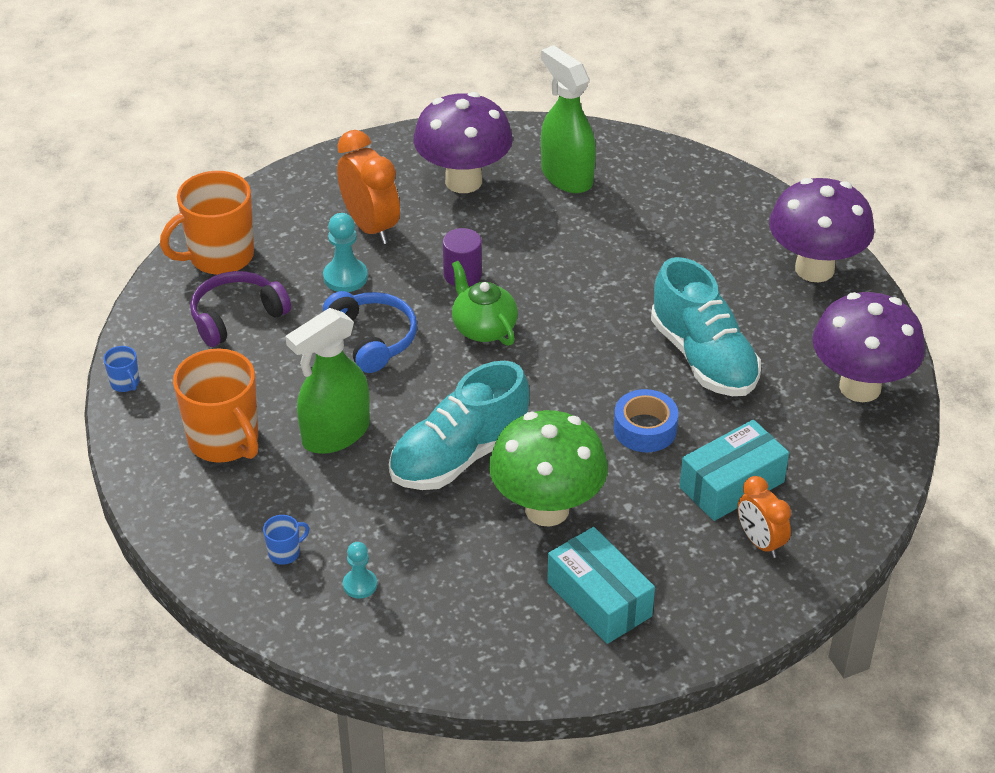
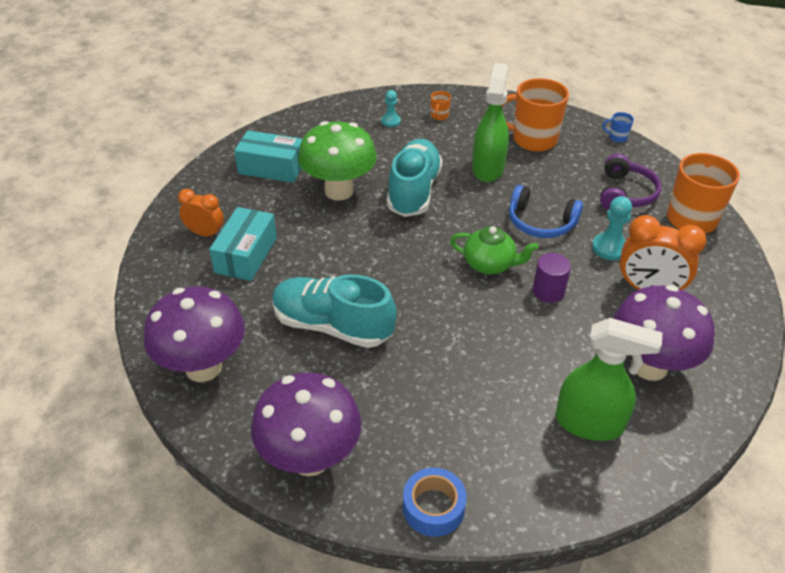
camera: 140 degrees right, 0 degrees up
(285, 553) = (439, 116): blue mug -> orange mug
(645, 429) = (327, 259): blue tape -> blue tape (433, 507)

